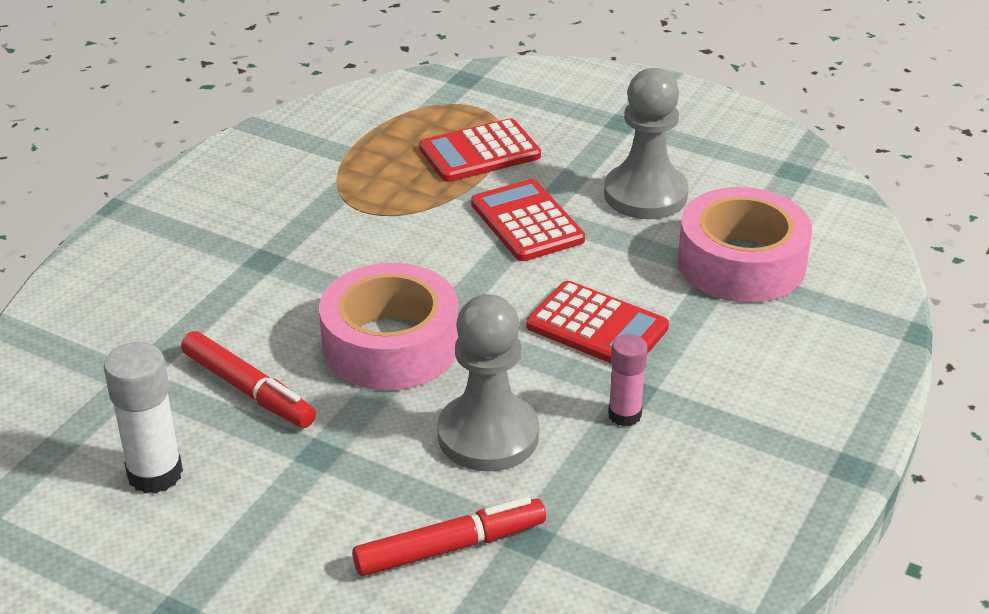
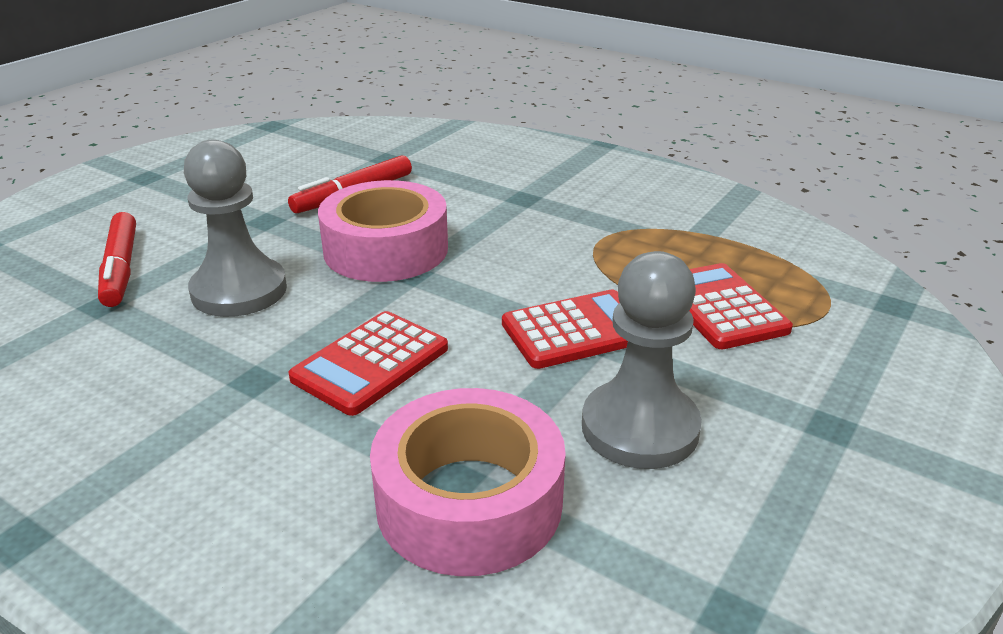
camera: 95 degrees right, 5 degrees down
(155, 474) = (280, 168): white glue stick -> none
(624, 415) = (220, 369): pink glue stick -> none

